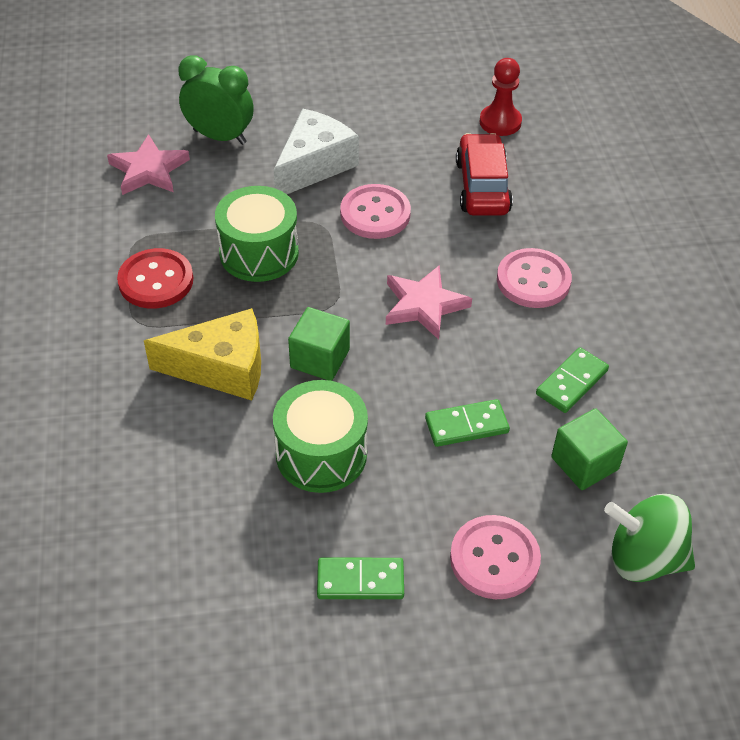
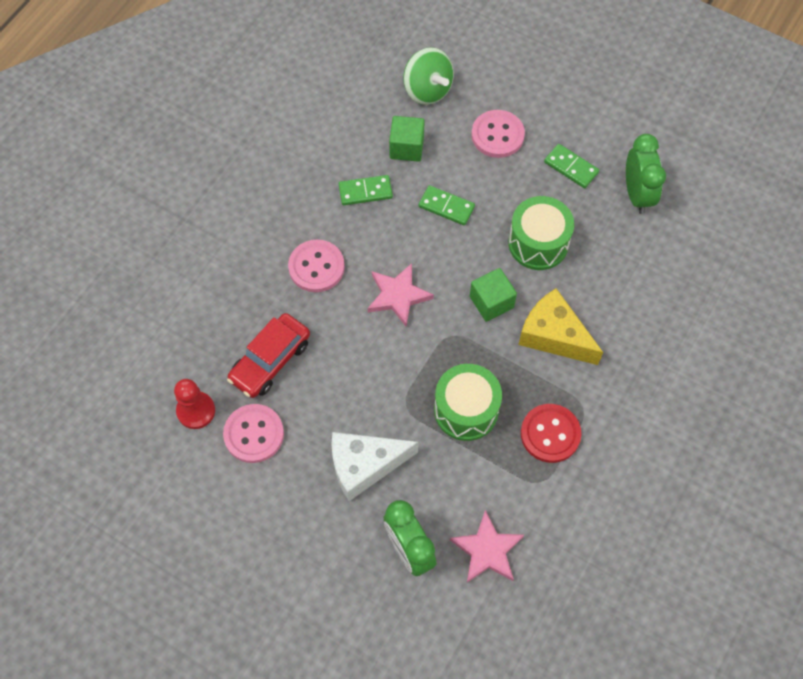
camera: 140 degrees left, 15 degrees up
(241, 604) = (637, 194): none -> green clock
(375, 214) = (362, 389): pink button -> pink button (254, 434)

